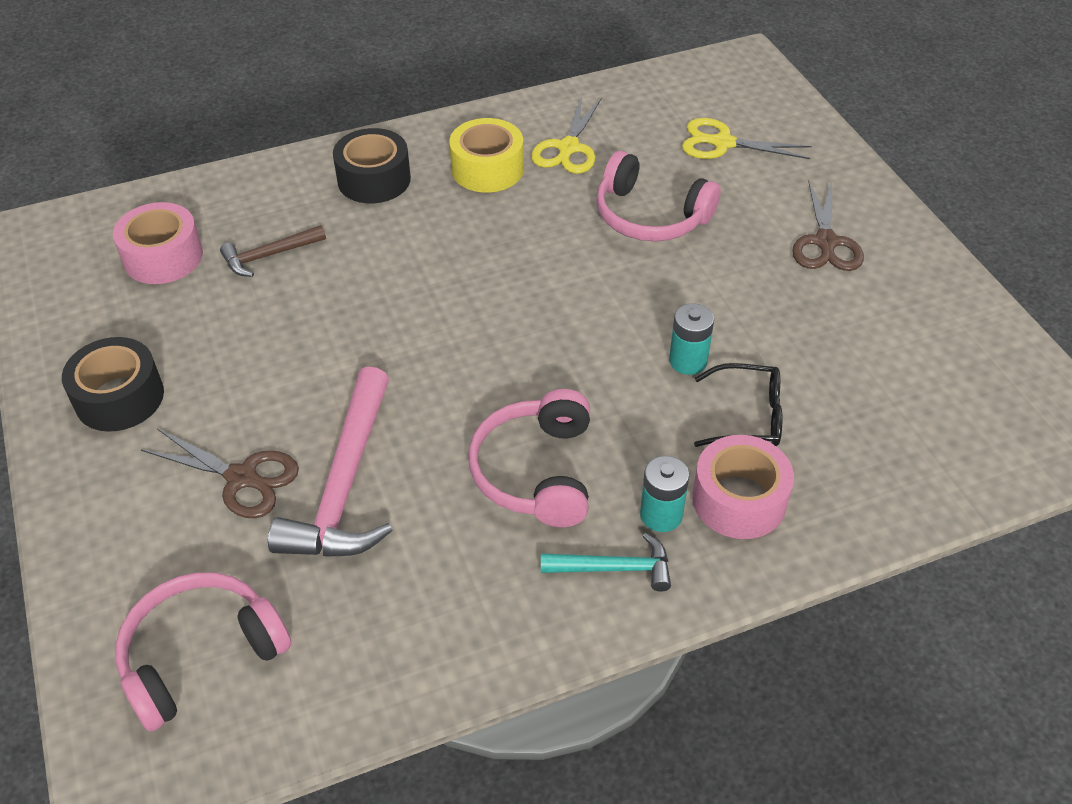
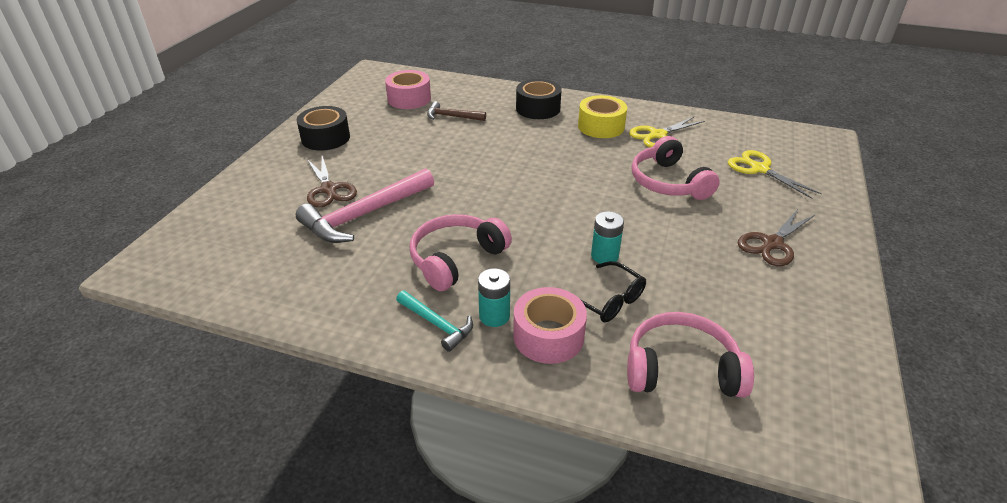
camera: 40 degrees right, 10 degrees down
(201, 655) = (224, 243): pink headphones -> pink headphones (681, 369)

